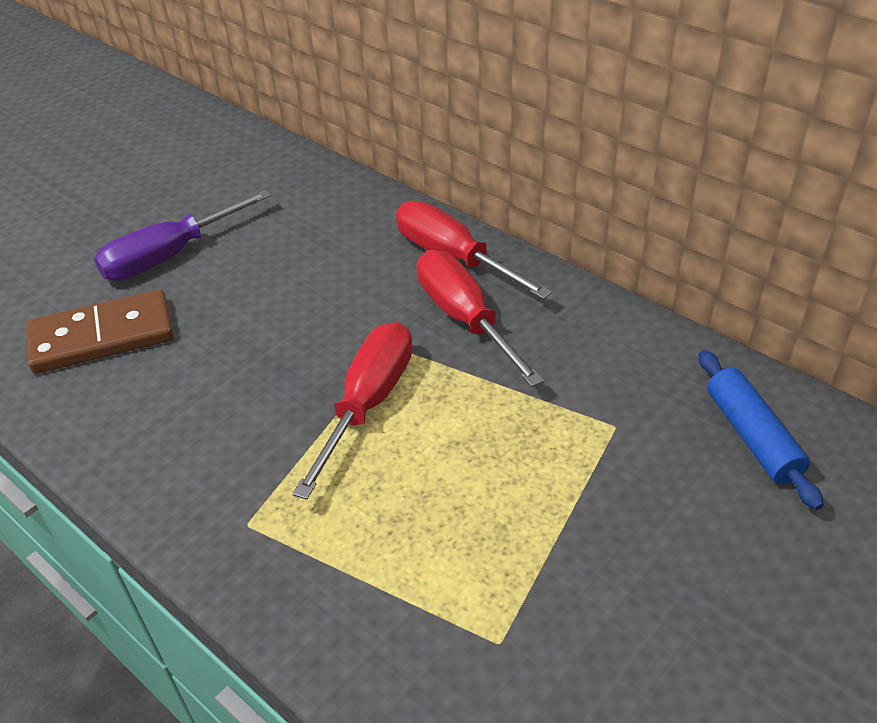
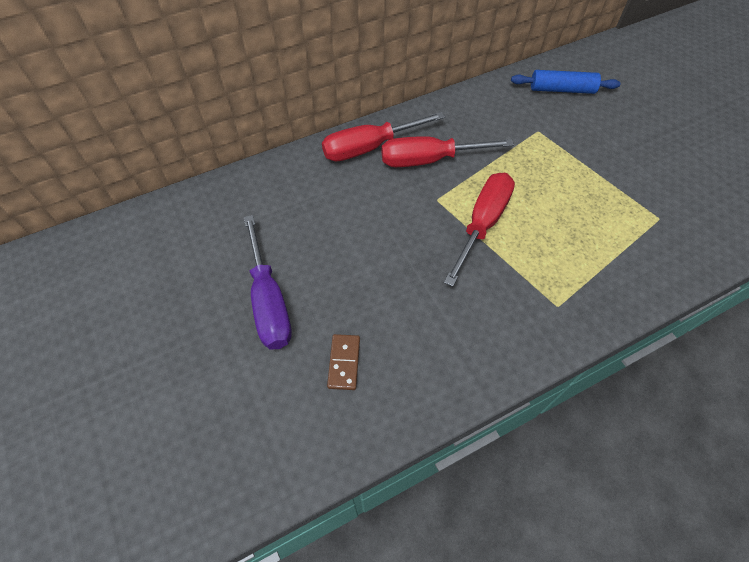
camera: 70 degrees left, 15 degrees up
(102, 336) = (344, 362): brown domino -> brown domino, size x0.51
(368, 404) = (482, 224): red screwdriver -> red screwdriver turned 75 degrees clockwise

